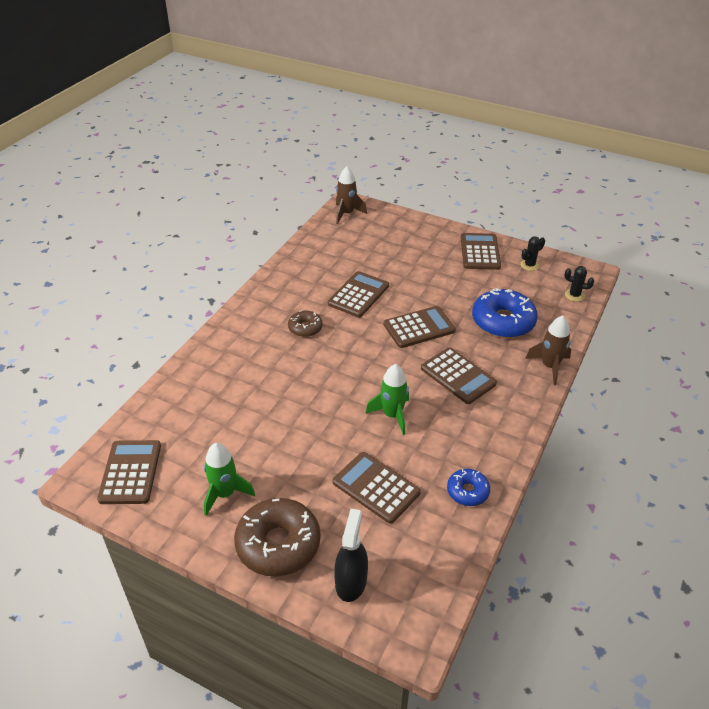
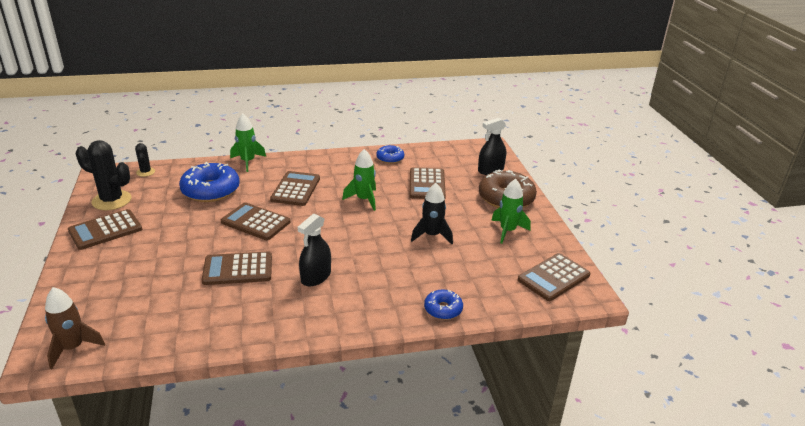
camera: 130 degrees left, 10 degrees down
(189, 374) = (443, 309): none -> blue donut
(282, 428) = (432, 235): none -> black rocket
(305, 328) = (316, 277): brown donut -> black spray bottle
(529, 265) = (112, 200): black cactus -> black cactus, size x1.93
(549, 366) = (248, 162): brown rocket -> green rocket

